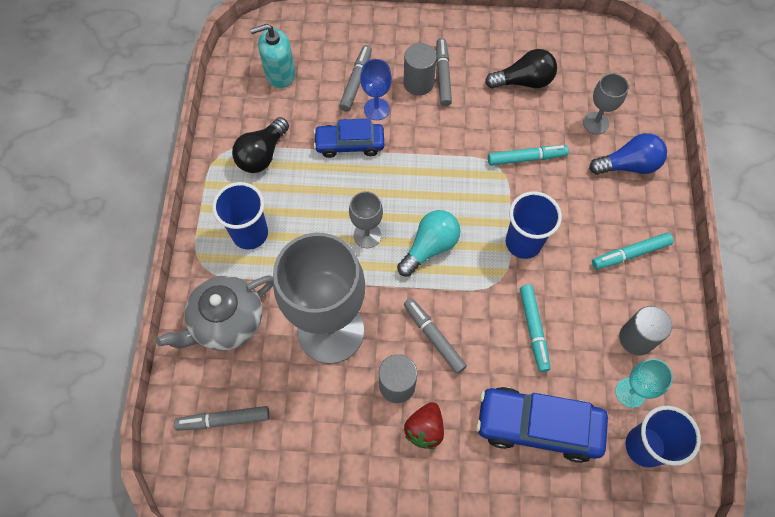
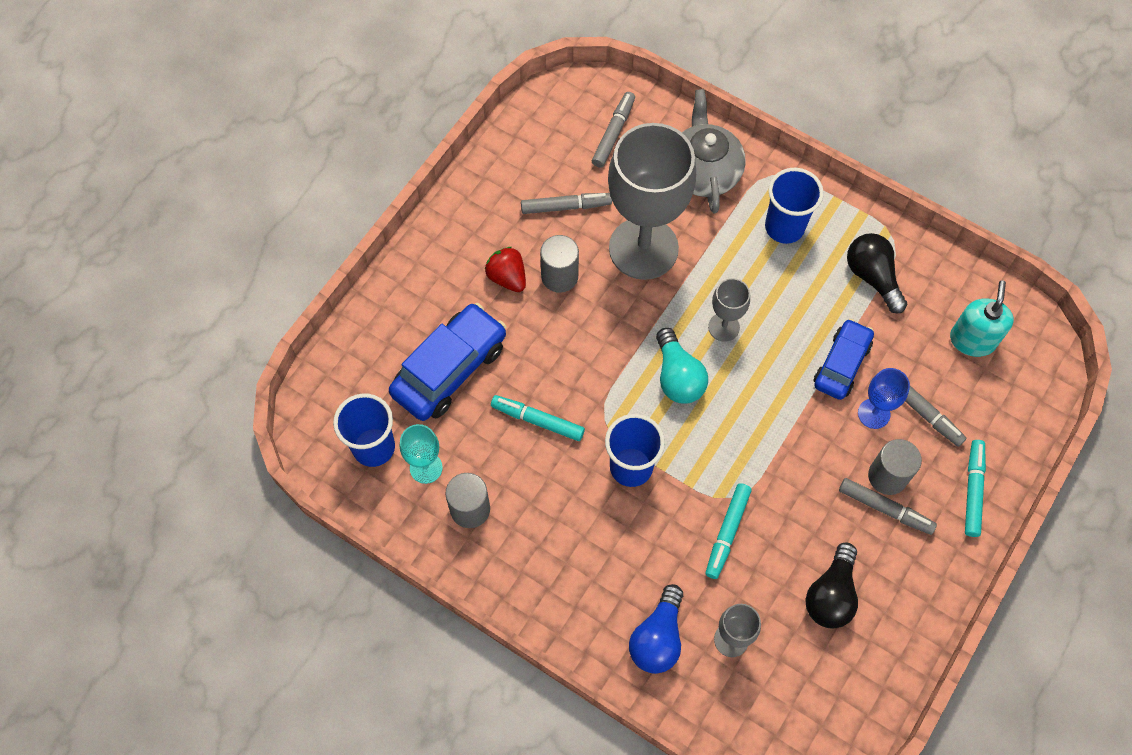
camera: 120 degrees right, 0 degrees up
(433, 337) = (584, 329): grey marker -> grey marker (566, 206)
(630, 254) = (556, 565): turquoise marker -> turquoise marker (972, 490)

